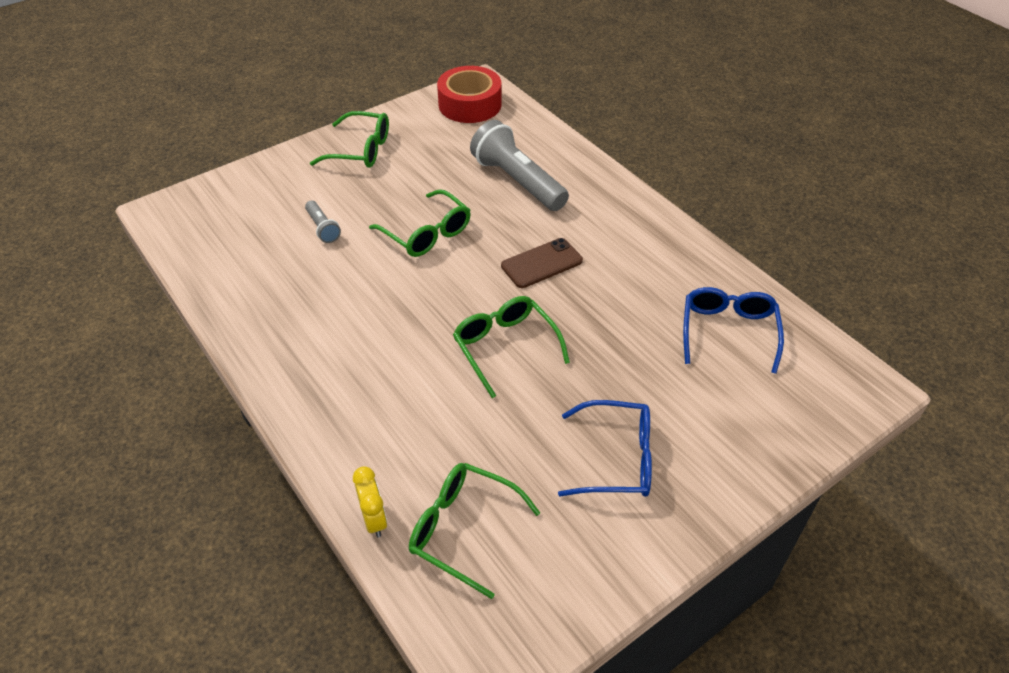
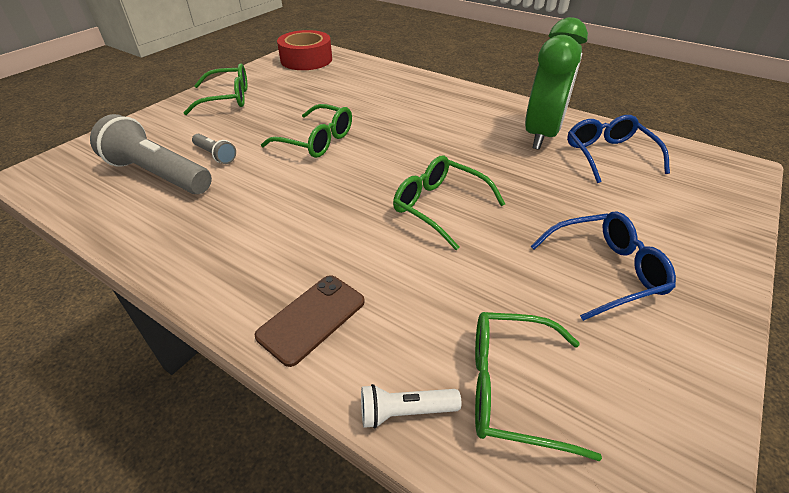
camera: 20 degrees left, 5 degrees down
(374, 519) = (405, 411): yellow clock -> white flashlight
(518, 181) = (373, 96): grey flashlight -> grey flashlight (158, 174)
(541, 263) = (428, 142): brown phone -> brown phone (312, 318)
(673, 285) = (541, 135): none -> green clock

